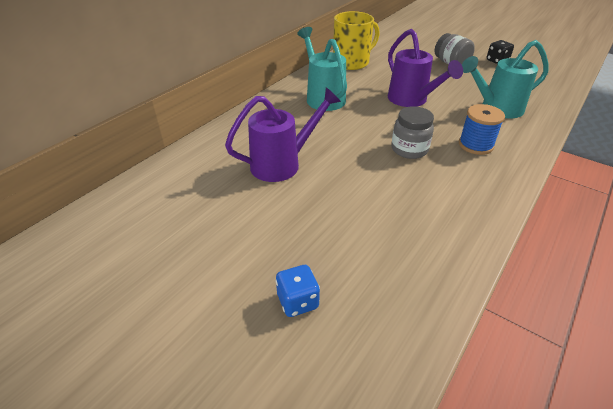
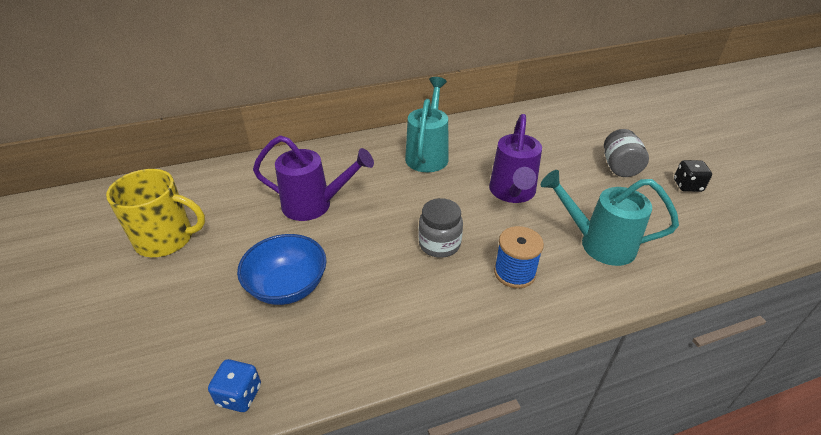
camera: 35 degrees right, 0 degrees up
(297, 301) = (187, 325): blue dice -> blue dice (239, 395)
(342, 228) = (287, 286): none -> blue bowl
(352, 62) = (505, 126): yellow mug -> yellow mug (166, 239)

